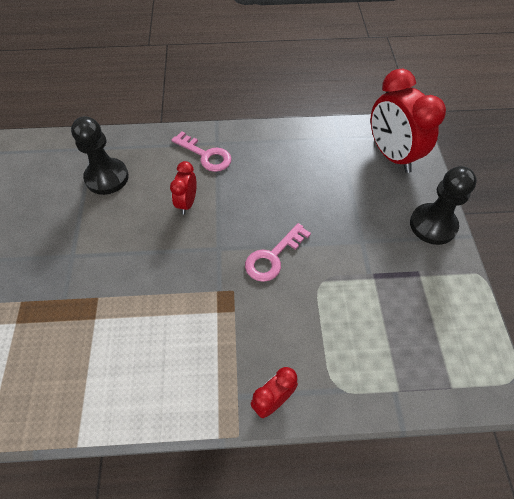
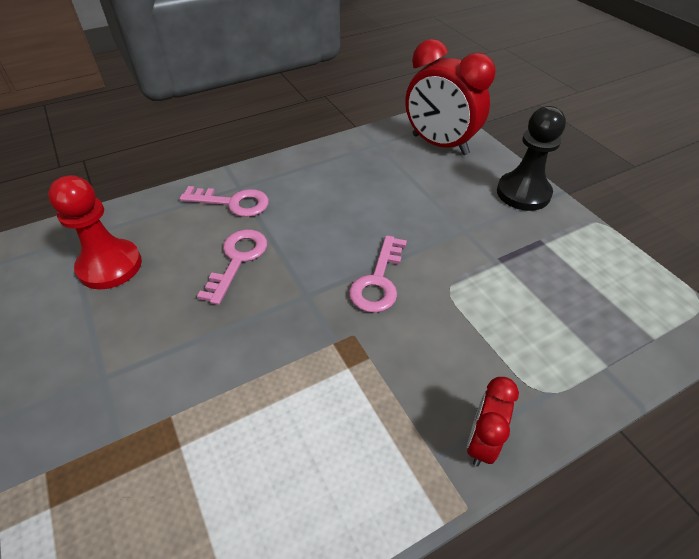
camera: 25 degrees left, 10 degrees down
(107, 177) = (110, 266): black pawn -> red pawn
(187, 203) = (237, 259): red clock -> pink key

